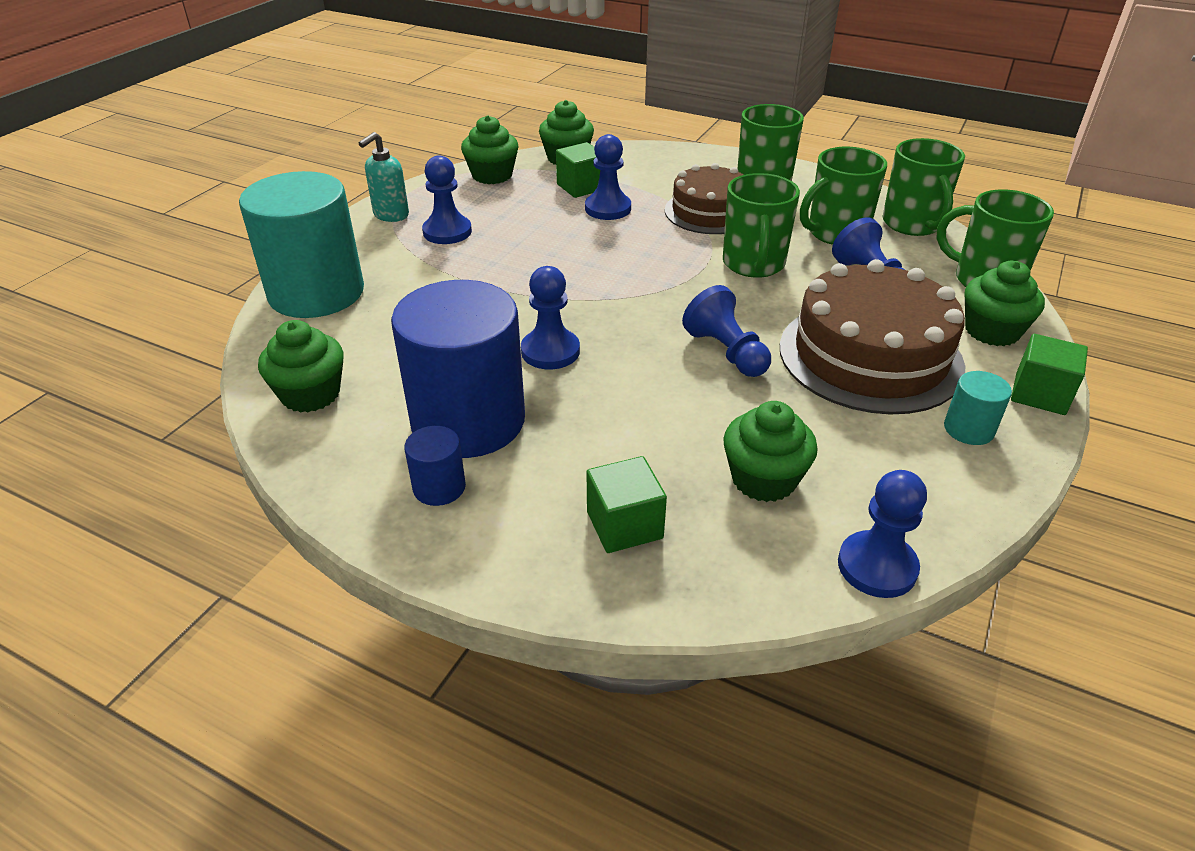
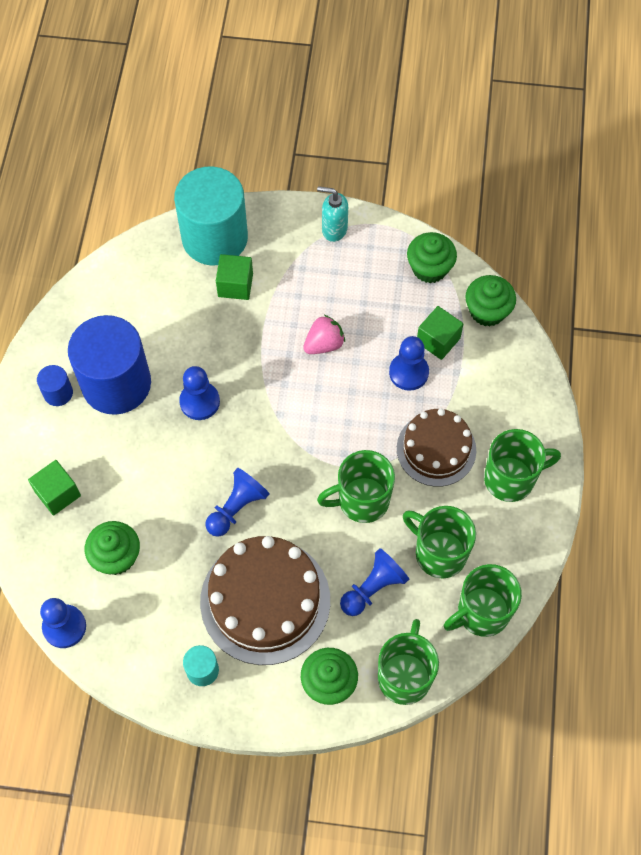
camera: 70 degrees right, 25 degrees up
(310, 394) = (112, 291): green cupcake -> none
(447, 232) = (325, 277): blue pawn -> none
(534, 249) = (324, 344): none -> pink strawberry
(1040, 394) = (258, 716): green cube -> green cube (235, 285)

